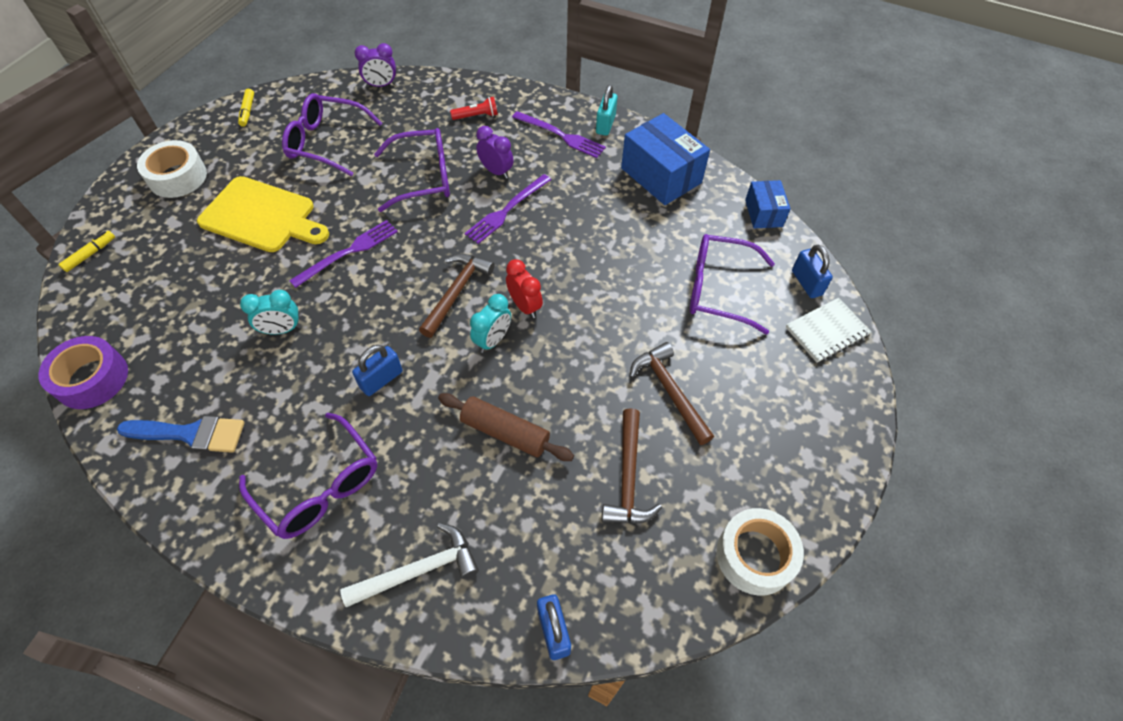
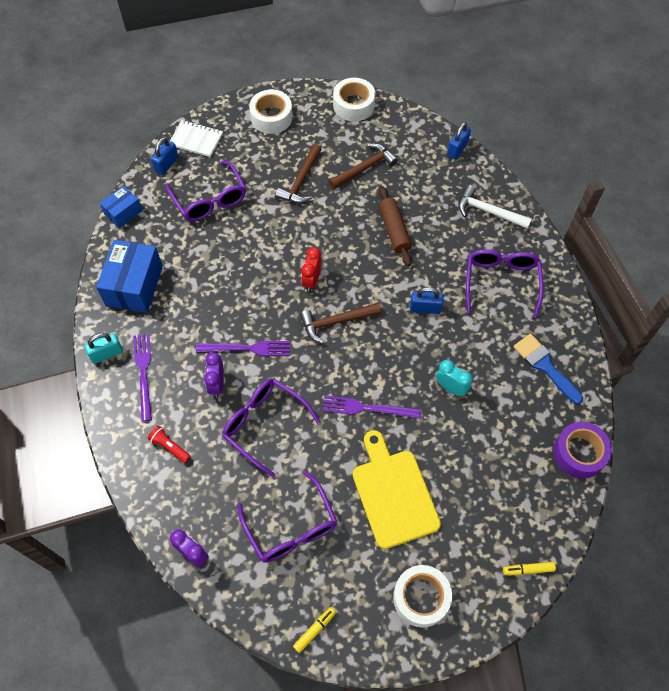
camera: 130 degrees left, 5 degrees up
(493, 340) = (349, 277): turquoise clock -> none
(807, 434) = (271, 117): none -> white tape

